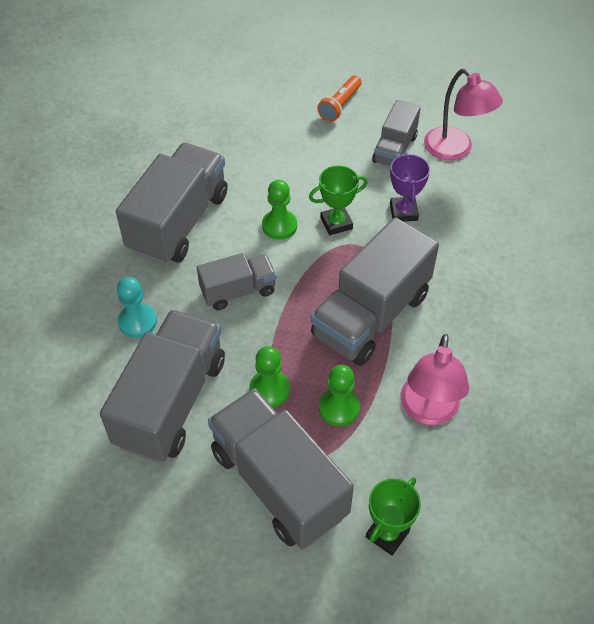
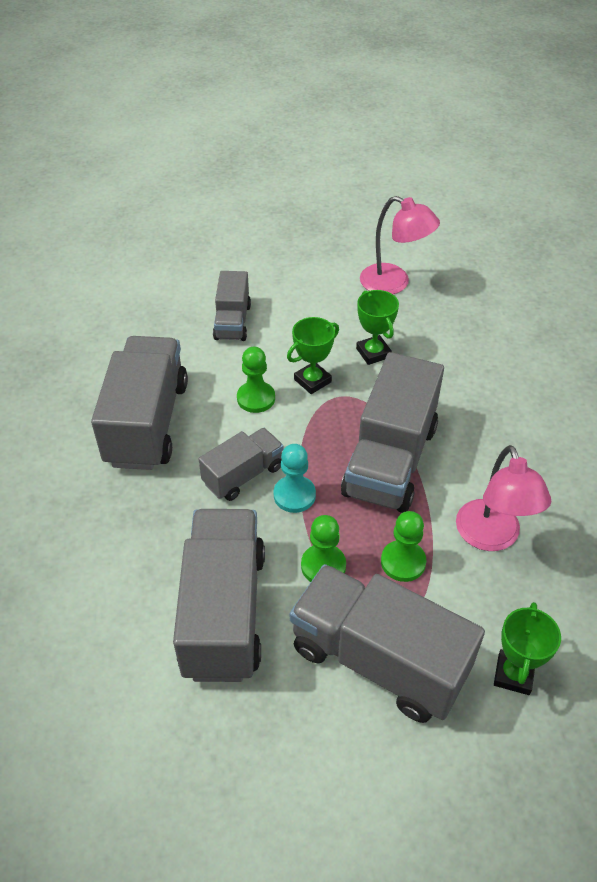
camera: 20 degrees left, 5 degrees down
(137, 322) = (148, 538): turquoise pawn -> turquoise pawn (294, 495)
(340, 105) = (262, 268): orange flashlight -> none
(394, 149) = (336, 296): grey truck -> grey truck (232, 322)
(403, 212) = (373, 353): purple trophy -> green trophy

